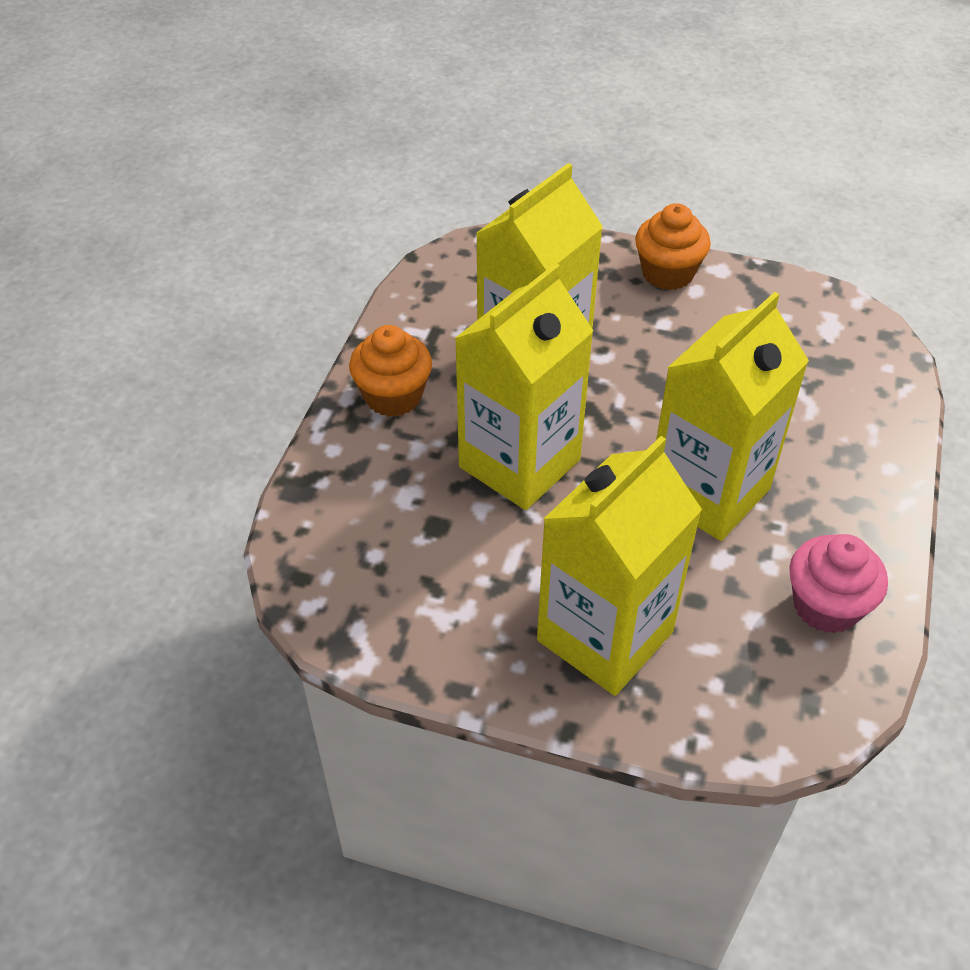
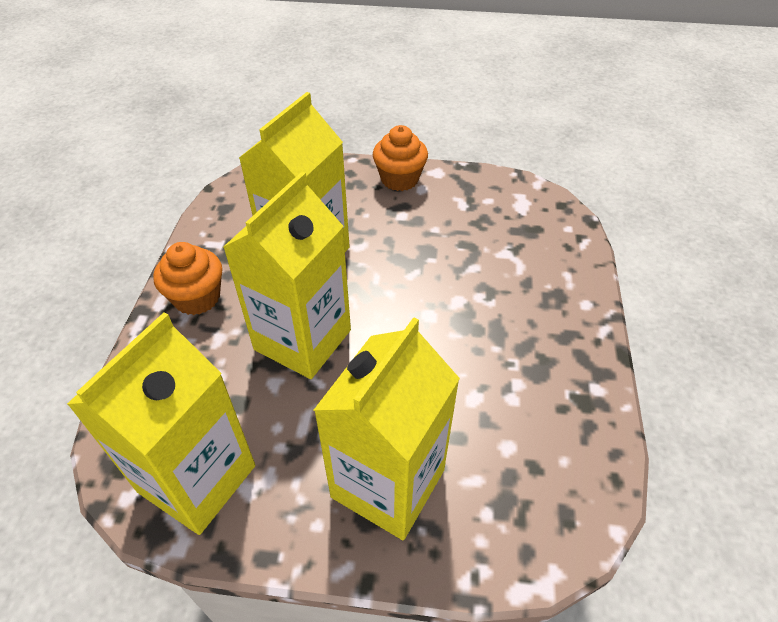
camera: 10 degrees left, 0 degrees up
(708, 492) = (454, 343): yellow carton -> yellow carton (197, 478)
(826, 606) = (562, 426): pink cupcake -> none

